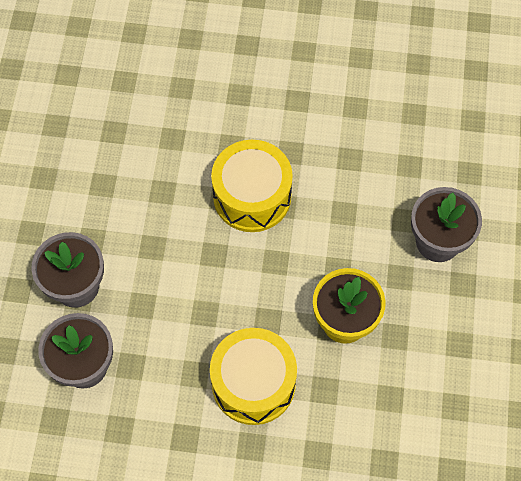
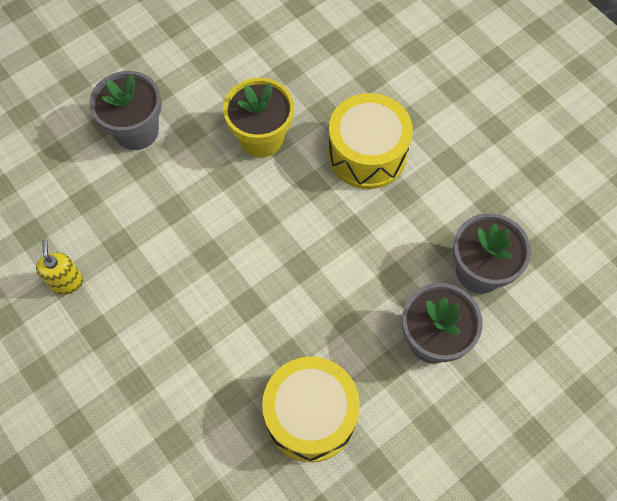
camera: 135 degrees left, 0 degrees up
(252, 196) = (224, 284): yellow drum -> yellow drum (310, 415)
(352, 109) = (67, 282): none -> yellow soap dispenser

